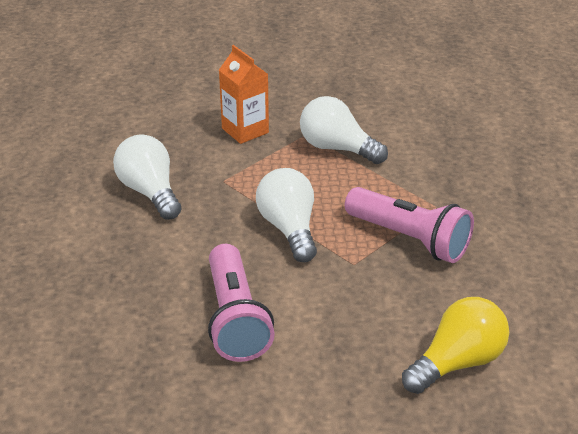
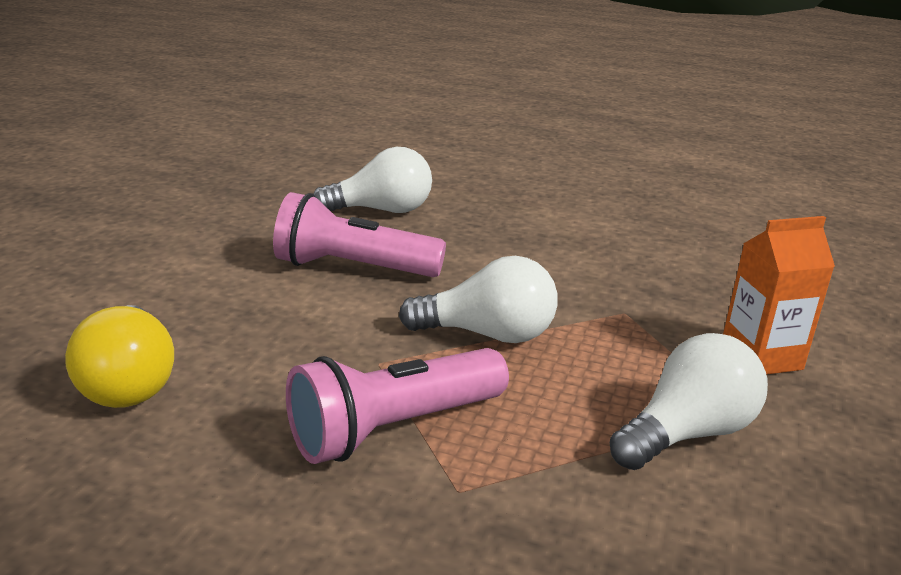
camera: 110 degrees right, 10 degrees down
(150, 192) = (617, 264): white light bulb -> white light bulb (381, 210)

